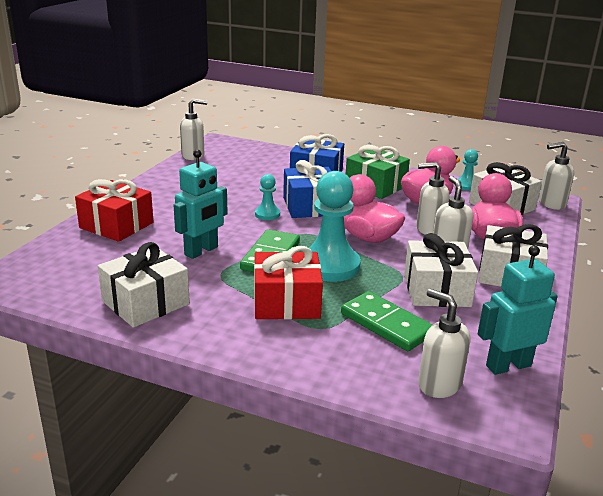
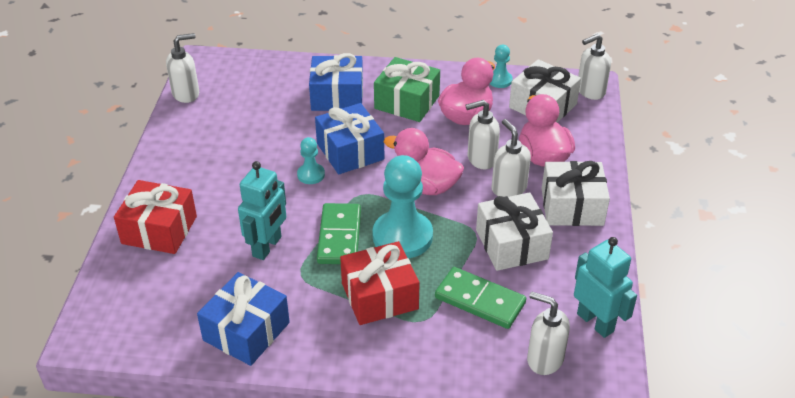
camera: 15 degrees left, 15 degrees up
(145, 303) = (246, 331): white gift -> blue gift
(508, 365) = (595, 322): turquoise robot -> turquoise robot turned 90 degrees clockwise

